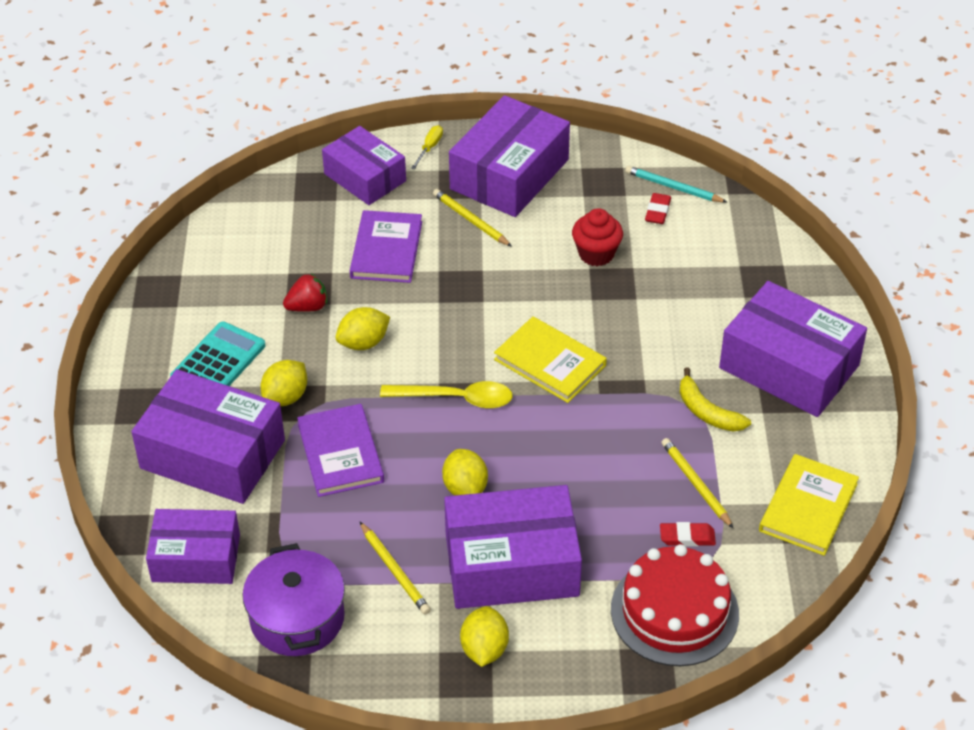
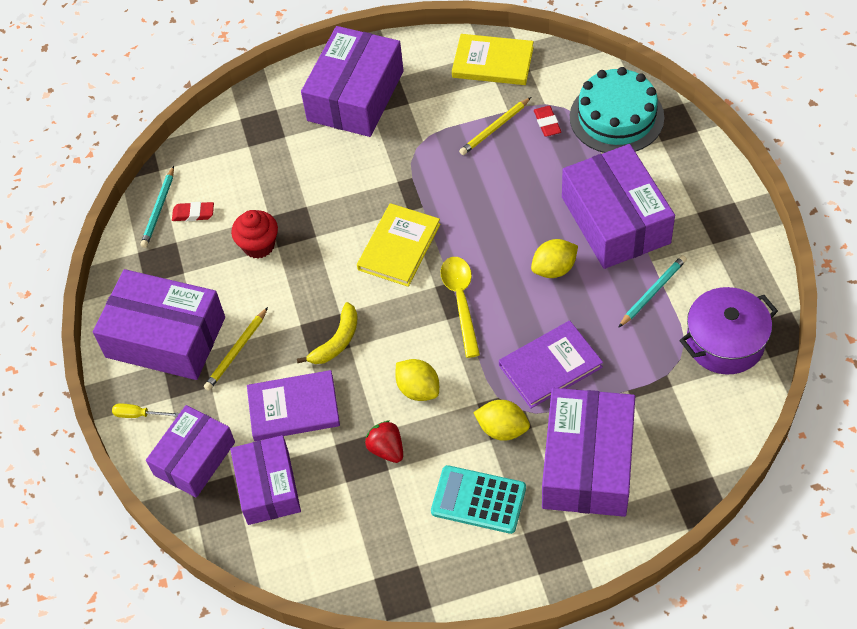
camera: 100 degrees left, 10 degrees up
(196, 558) = (700, 434): purple box -> purple box (268, 487)
(394, 570) = (653, 292): yellow pencil -> turquoise pencil
(484, 649) = (698, 217): yellow lemon -> none
(674, 612) = (616, 117): red cake -> turquoise cake
(707, 412) = (419, 135): yellow banana -> yellow banana (337, 341)

